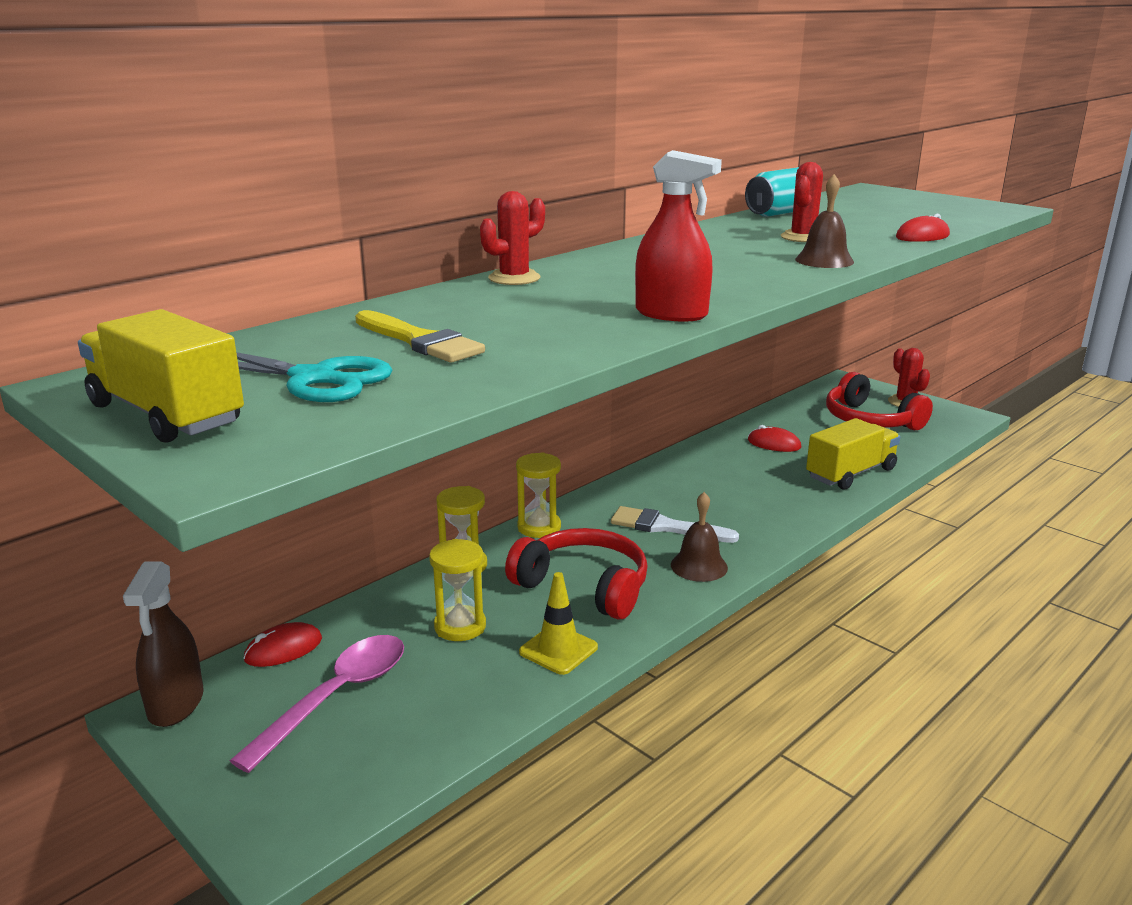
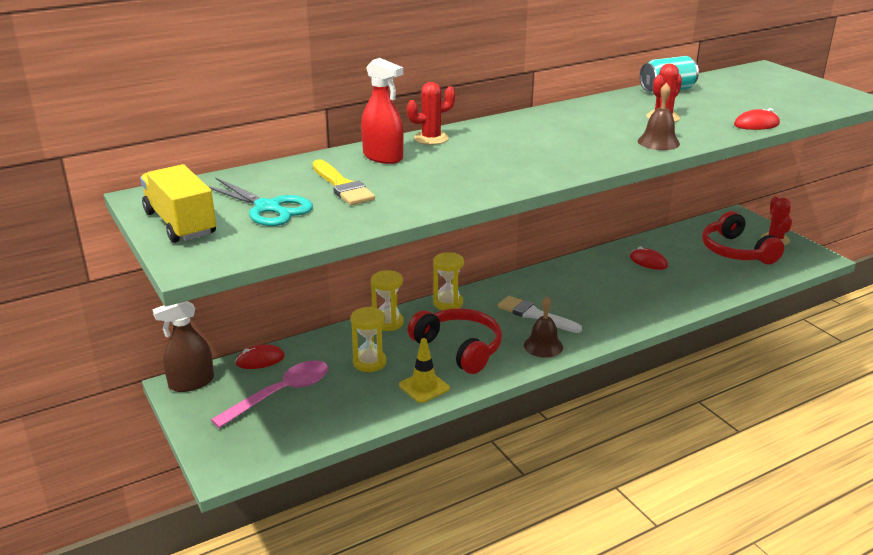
camera: 15 degrees right, 5 degrees up
(176, 704) = (191, 383): brown spray bottle -> brown spray bottle turned 45 degrees clockwise
(671, 314) = (512, 180): red spray bottle -> red spray bottle (383, 157)
(850, 473) = (693, 293): yellow truck -> none

